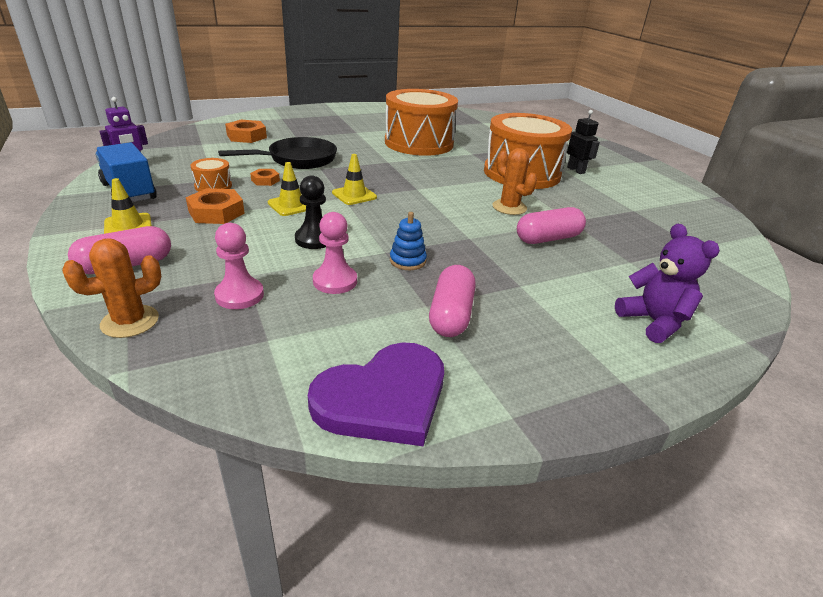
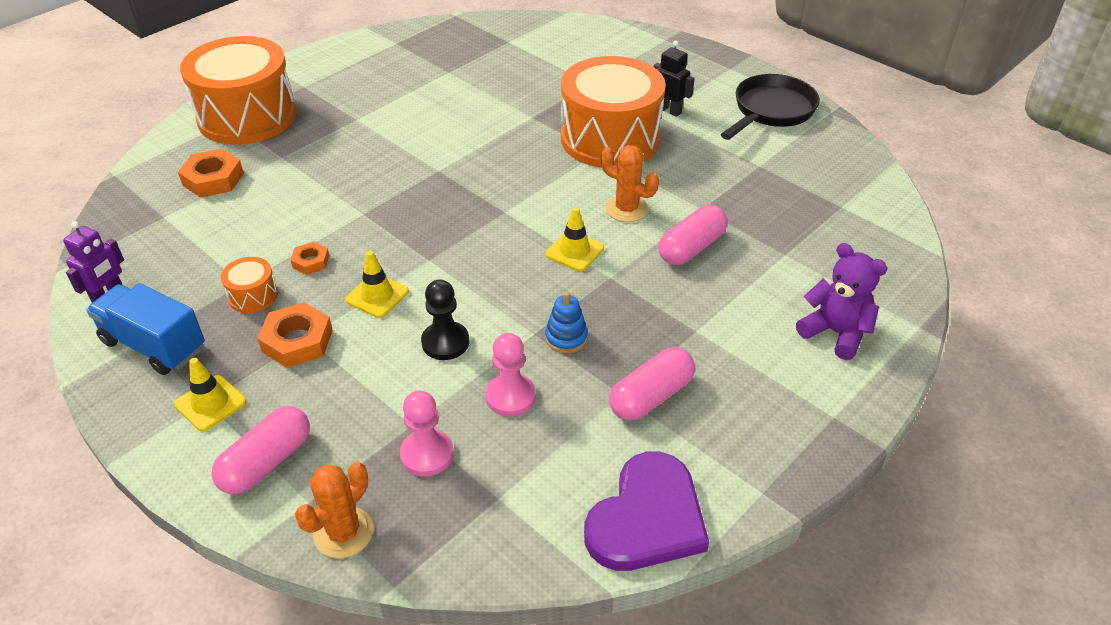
camera: 20 degrees left, 10 degrees up
(298, 159) = (321, 206): black pan -> black pan (771, 111)
(354, 195) = (439, 250): yellow traffic cone -> yellow traffic cone (574, 251)
(419, 143) = (453, 117): orange drum -> orange drum (247, 116)
(451, 315) = (651, 396): pink capsule -> pink capsule turned 60 degrees clockwise

